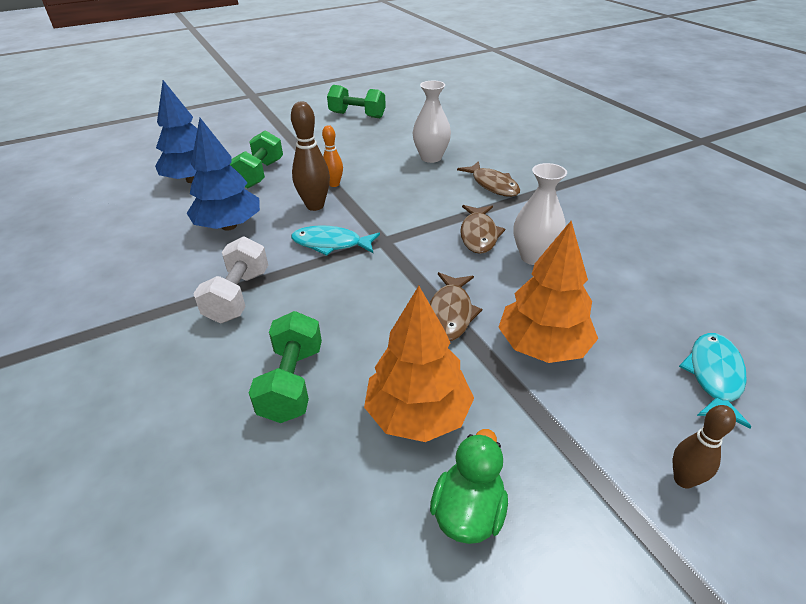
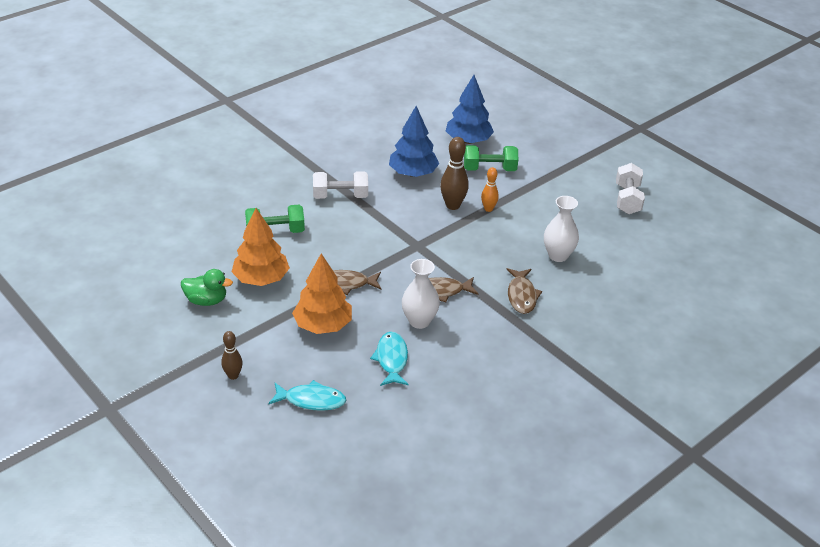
camera: 75 degrees right, 0 degrees up
(331, 244) = (406, 222): turquoise fish -> turquoise fish (391, 359)
(357, 115) = (627, 199): green dumbbell -> white dumbbell
(493, 185) = (521, 296): brown fish -> brown fish turned 45 degrees counterclockwise

